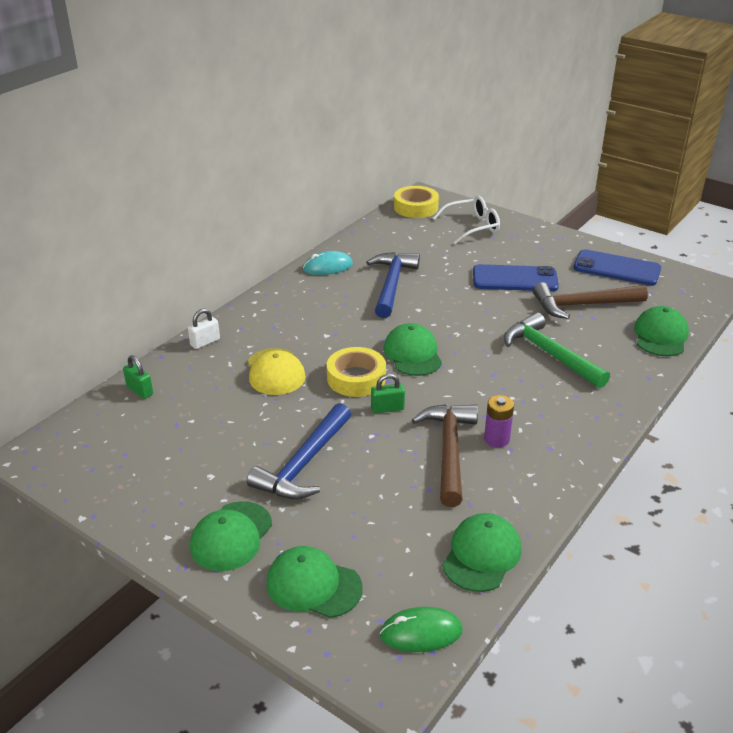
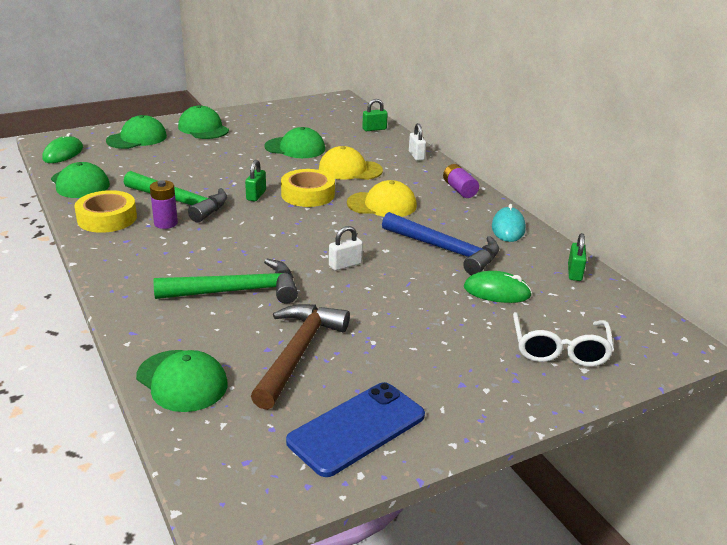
camera: 115 degrees right, 5 degrees down
(272, 301) = (459, 190): none -> purple battery
(303, 464) = (235, 156): blue hammer -> none
(339, 332) = (382, 204): none -> yellow cap
(373, 233) = (574, 273): none -> green padlock
(412, 354) = (315, 225): green cap -> green cap (295, 148)
(416, 207) = (642, 324): yellow tape -> yellow tape (107, 218)
(429, 255) = (497, 291): none -> green mouse
(449, 451) = (180, 202): brown hammer -> green hammer
(460, 320) = (345, 265): none -> white padlock
(515, 279) = (397, 329): blue phone -> none

